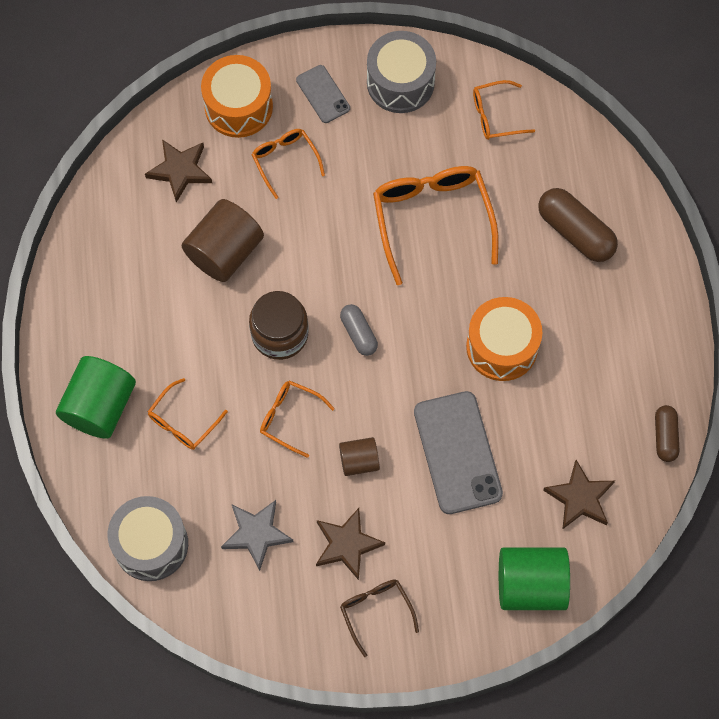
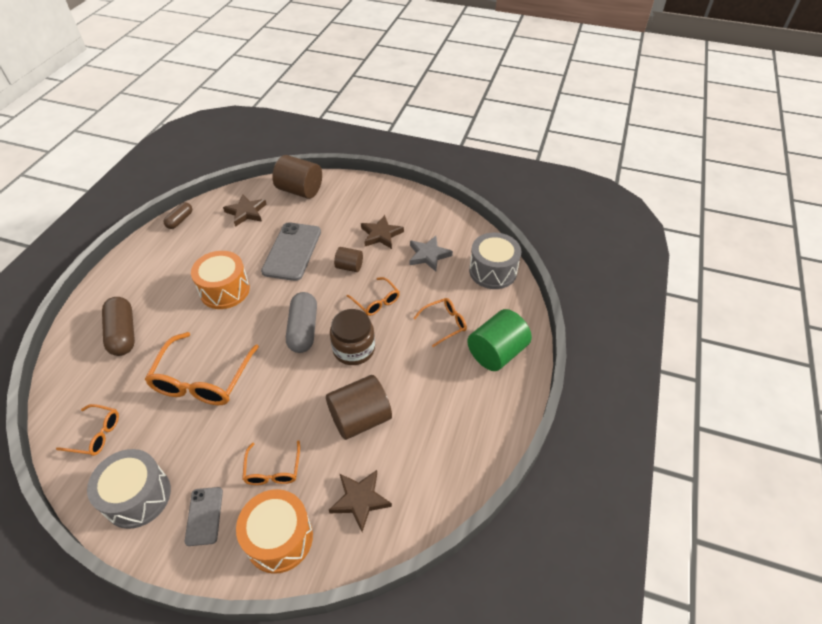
camera: 155 degrees left, 20 degrees down
(358, 333) = (303, 330): grey capsule -> grey capsule, size x1.68
(376, 611) = (384, 205): brown glasses -> none
(530, 585) = (300, 190): green cylinder -> brown cylinder

